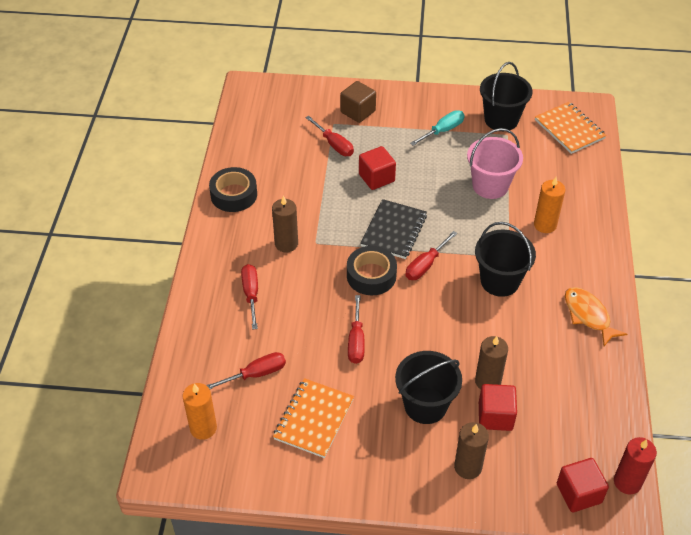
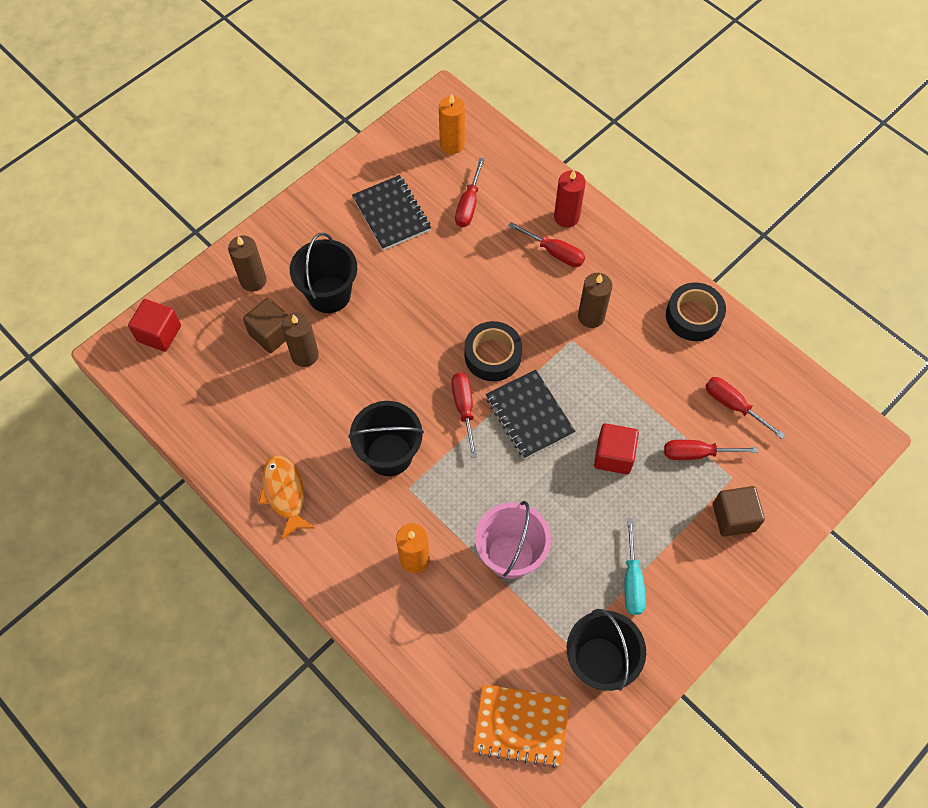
camera: 130 degrees right, 15 degrees up
(314, 419) = (391, 214): orange notebook -> black notebook
(356, 341) = (435, 293): red screwdriver -> red screwdriver (733, 406)
(495, 416) = (271, 334): red cube -> brown cube
(588, 315) = (284, 493): orange fish -> orange fish turned 120 degrees counterclockwise
(627, 482) = (131, 374): red candle -> red candle (566, 217)

